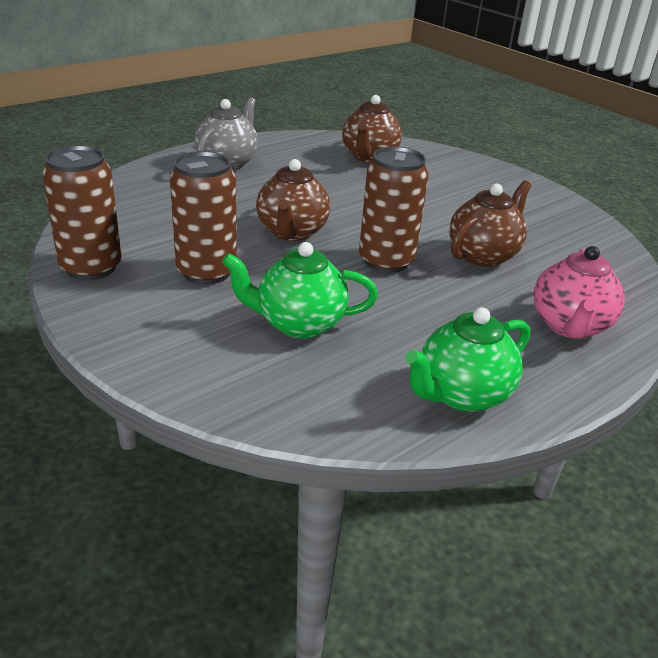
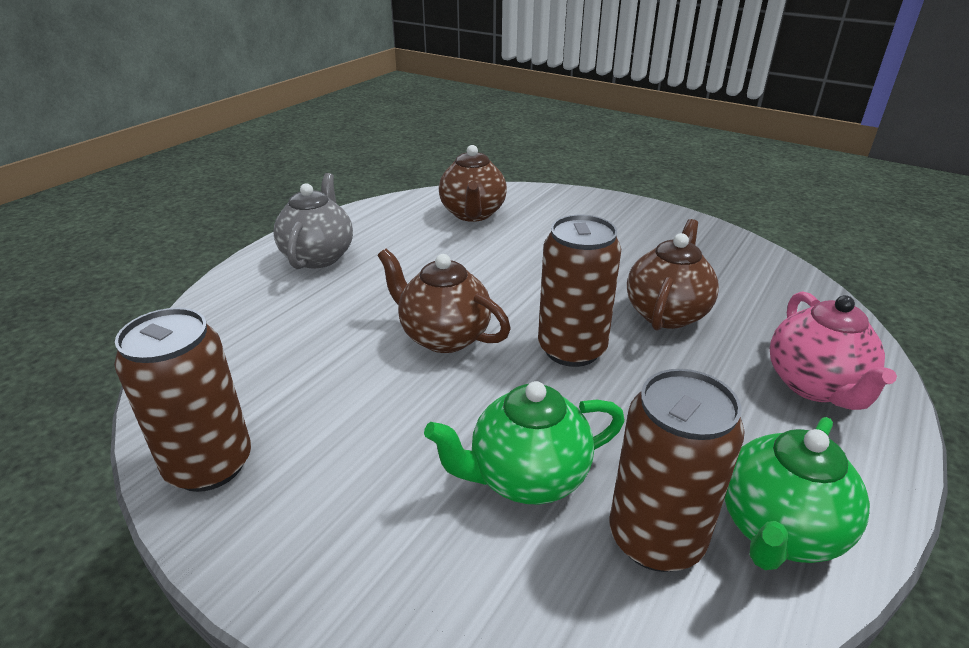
camera: 15 degrees left, 0 degrees up
(206, 272) = (369, 426): brown can -> brown can (656, 538)
(292, 232) = (443, 336): brown teapot -> brown teapot turned 135 degrees clockwise

